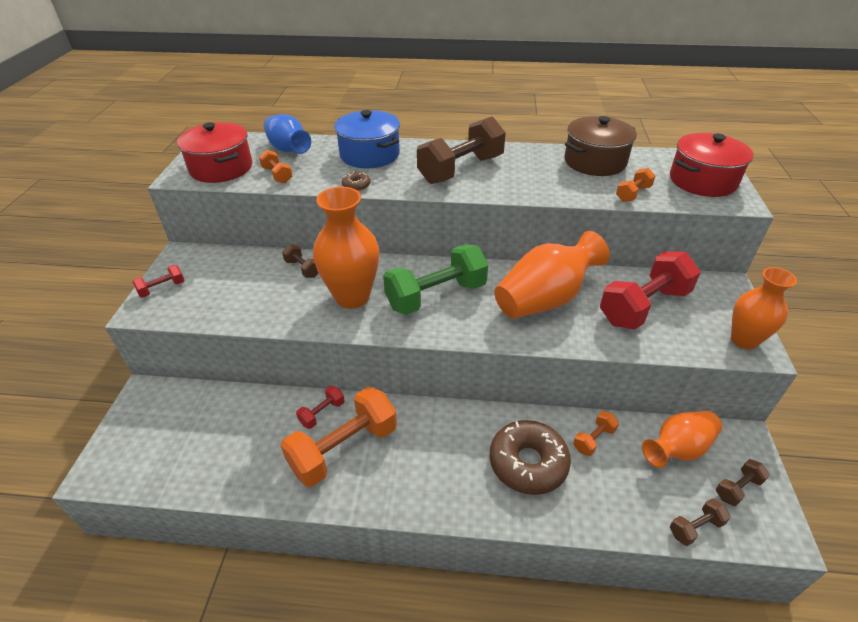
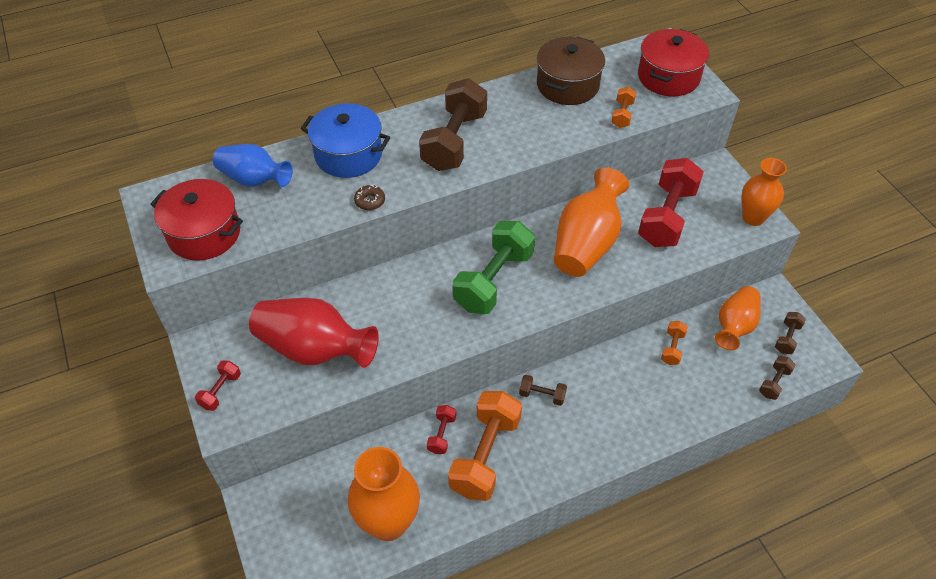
camera: 30 degrees left, 10 degrees up
(252, 288) = (314, 349): none -> red vase
(277, 175) = (276, 219): orange dumbbell -> none
(303, 268) = (345, 305): brown dumbbell -> brown dumbbell (542, 395)
(352, 297) = (419, 315): orange vase -> orange vase (388, 522)
(528, 463) = (636, 392): brown donut -> none

